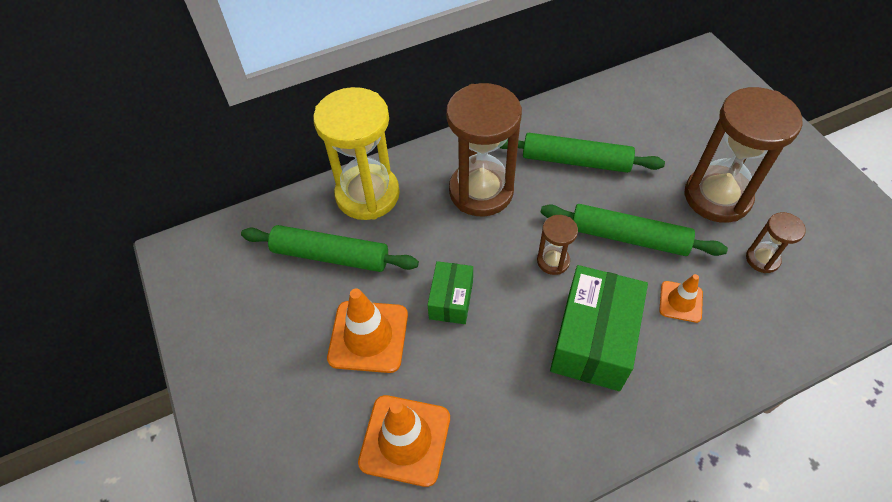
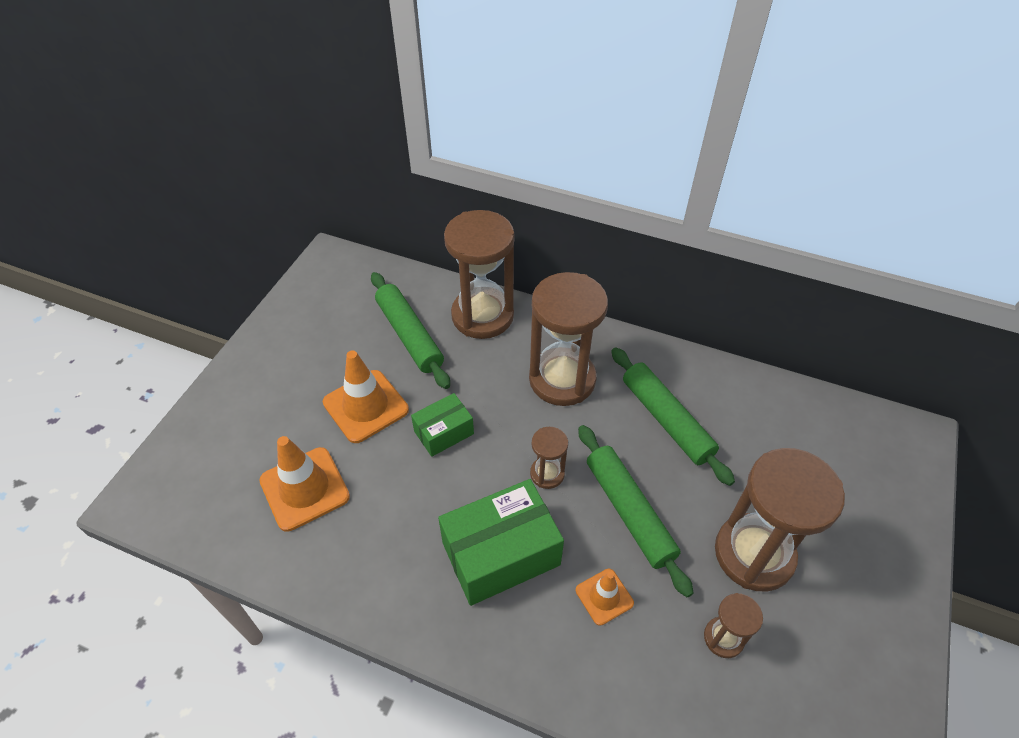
camera: 45 degrees right, 5 degrees down
(367, 194) = (482, 316): yellow hourglass -> brown hourglass

